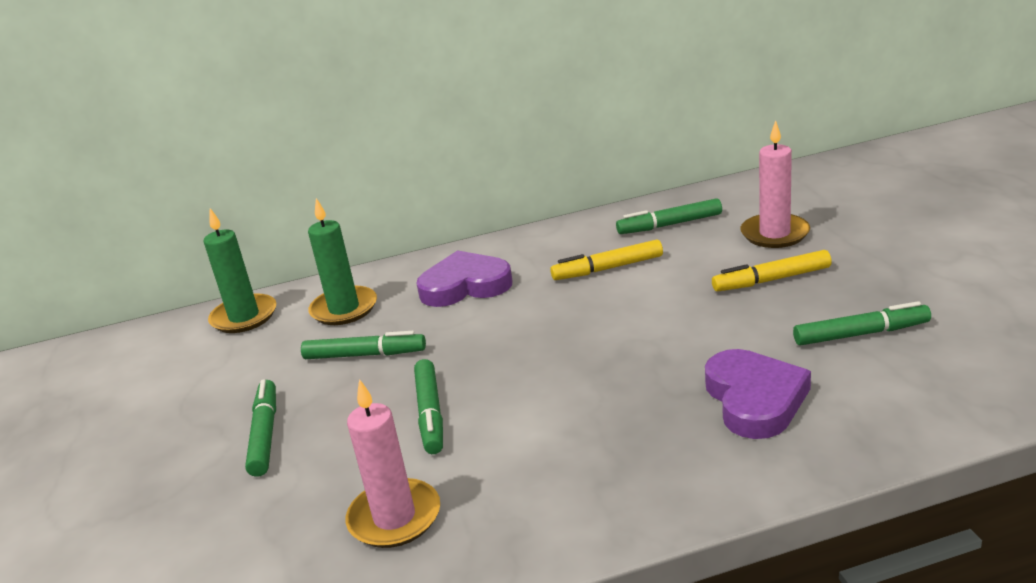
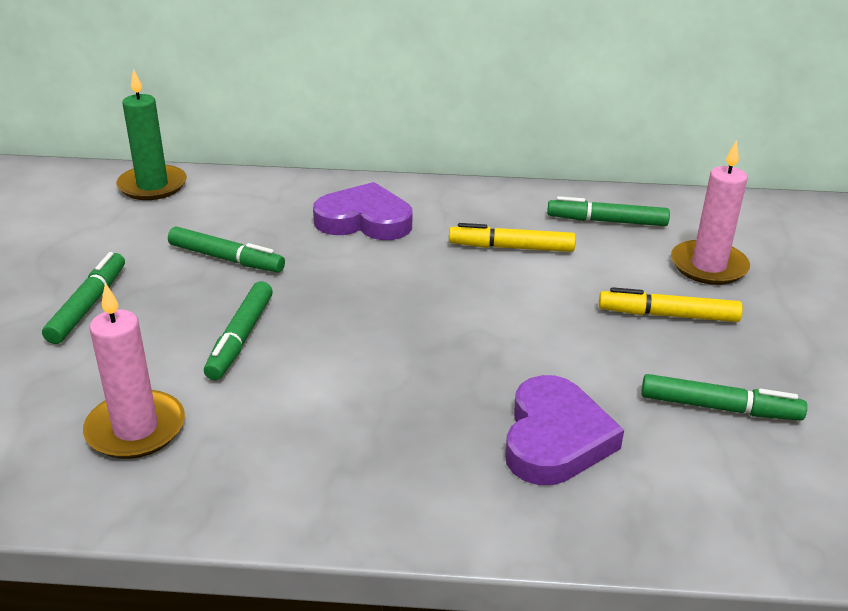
camera: 15 degrees right, 5 degrees up
(344, 309) = (241, 207): green candle -> none

